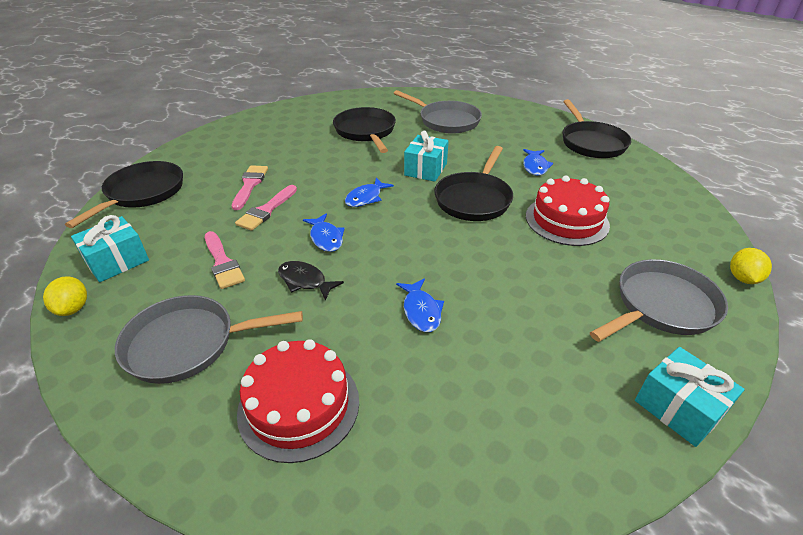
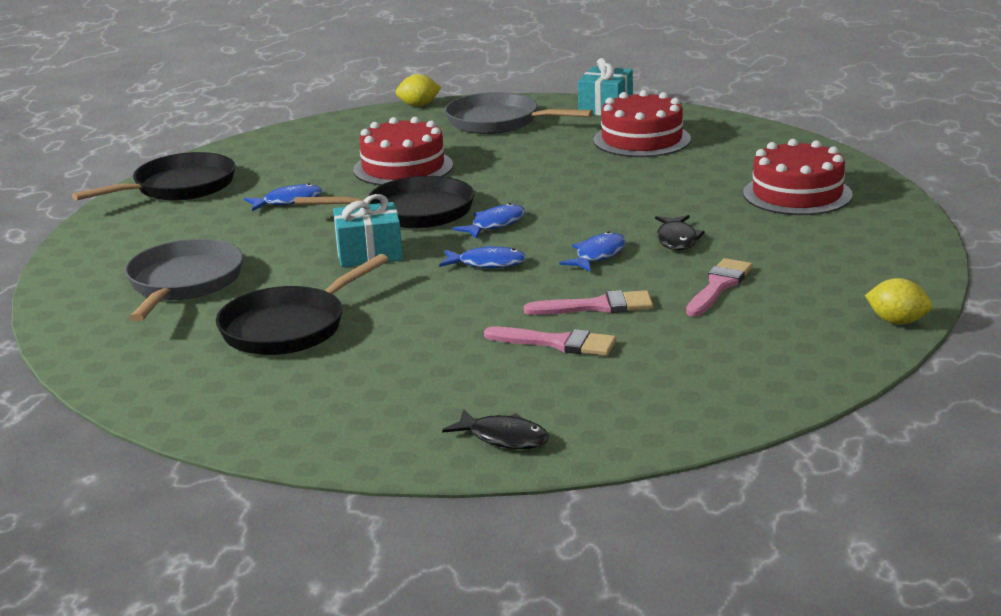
camera: 120 degrees left, 15 degrees down
(73, 308) = (897, 322): yellow lemon -> yellow lemon turned 75 degrees clockwise
(117, 261) = (814, 341): turquoise gift -> none
(142, 193) = (690, 408): black pan -> none
(188, 343) = (826, 252): grey pan -> none
(203, 147) = (503, 438): none -> black fish
(250, 185) = (558, 343): pink brush -> pink brush turned 135 degrees counterclockwise
(421, 311) = (636, 187): blue fish -> blue fish (495, 225)
(541, 378) = (642, 140): none -> red cake

